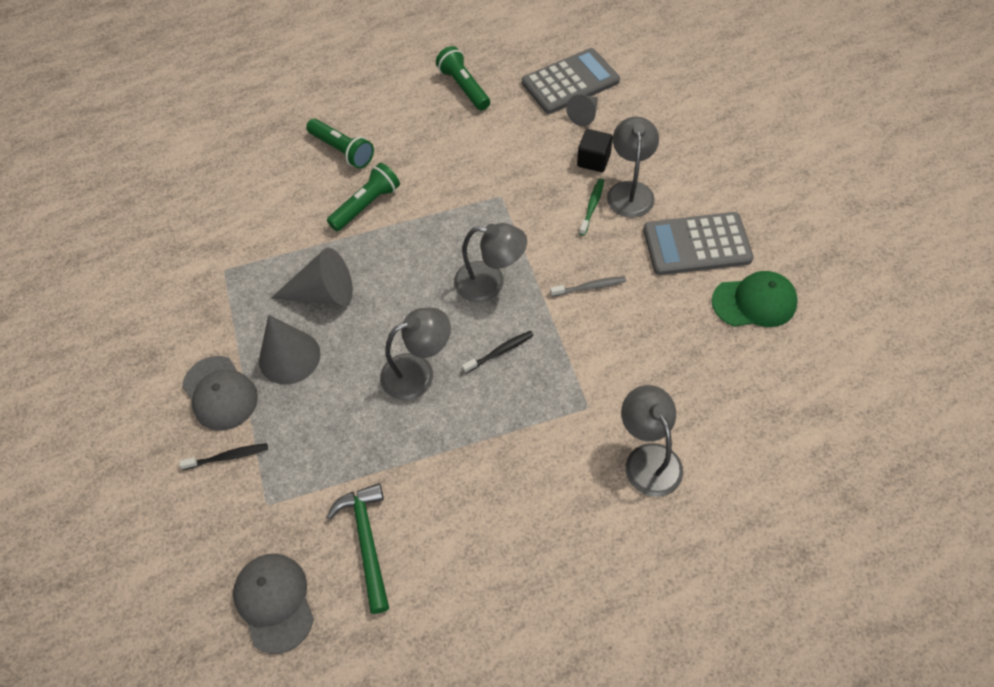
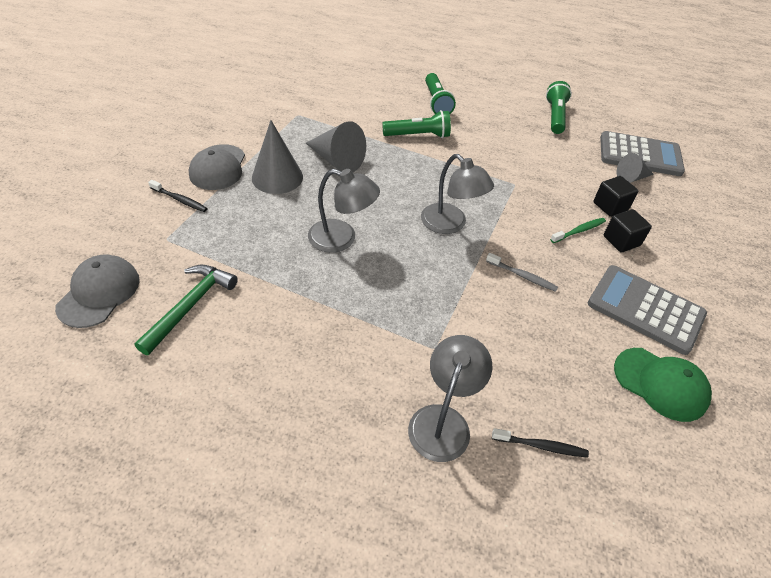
camera: 35 degrees right, 10 degrees down
(500, 352) = (410, 267): black toothbrush -> black toothbrush (541, 446)
(630, 191) = (621, 241): grey lamp -> black cube

